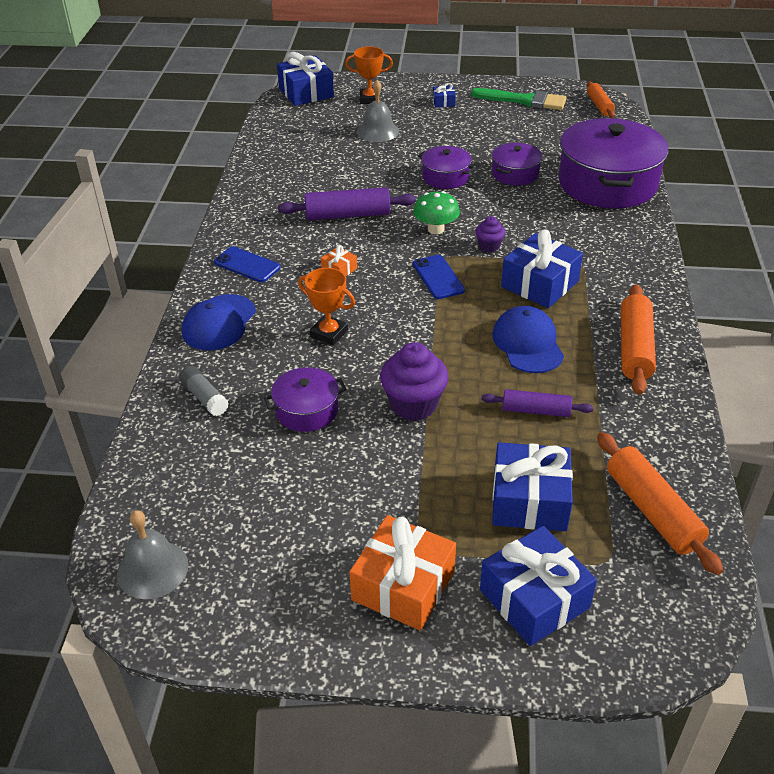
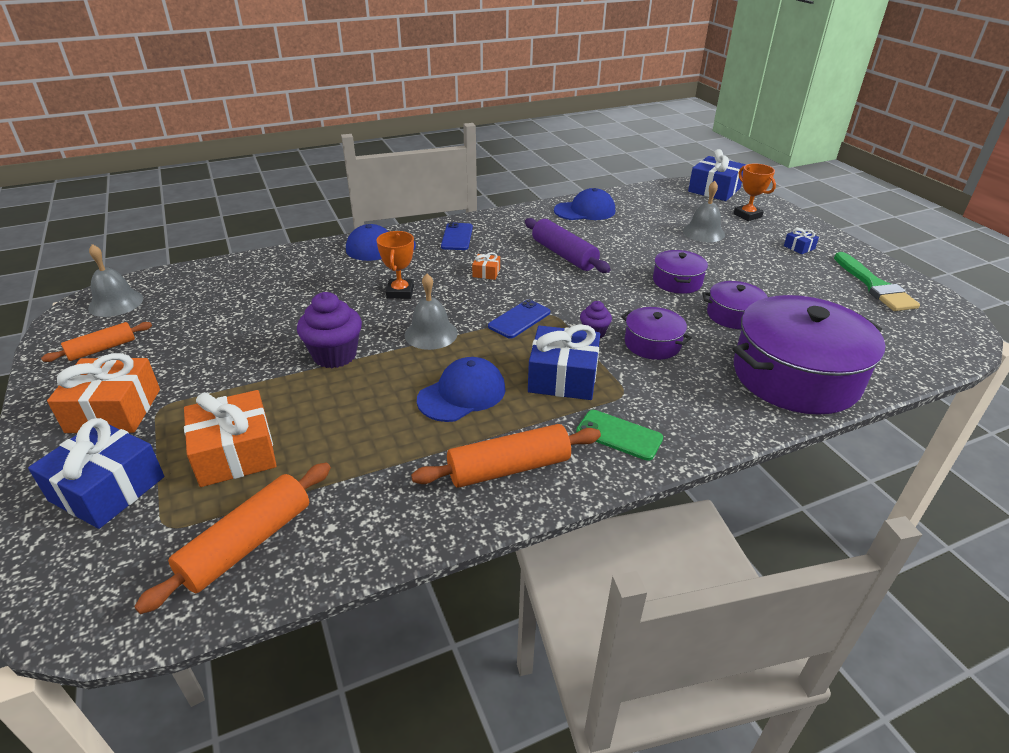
camera: 60 degrees right, 5 degrees down
(204, 397) = (294, 268): grey glue stick -> none
(272, 172) = (585, 211): none -> blue cap
(306, 410) = (301, 310): purple pot -> purple pot (652, 344)
(422, 335) = (431, 334): none -> grey bell
(436, 229) = (590, 299): green mushroom -> none
(529, 500) = (235, 453): blue gift -> orange gift
(536, 411) = (364, 424): purple rolling pin -> none
(599, 106) = (945, 333): orange rolling pin -> orange rolling pin (102, 349)
(626, 284) = (619, 435): none -> green phone

